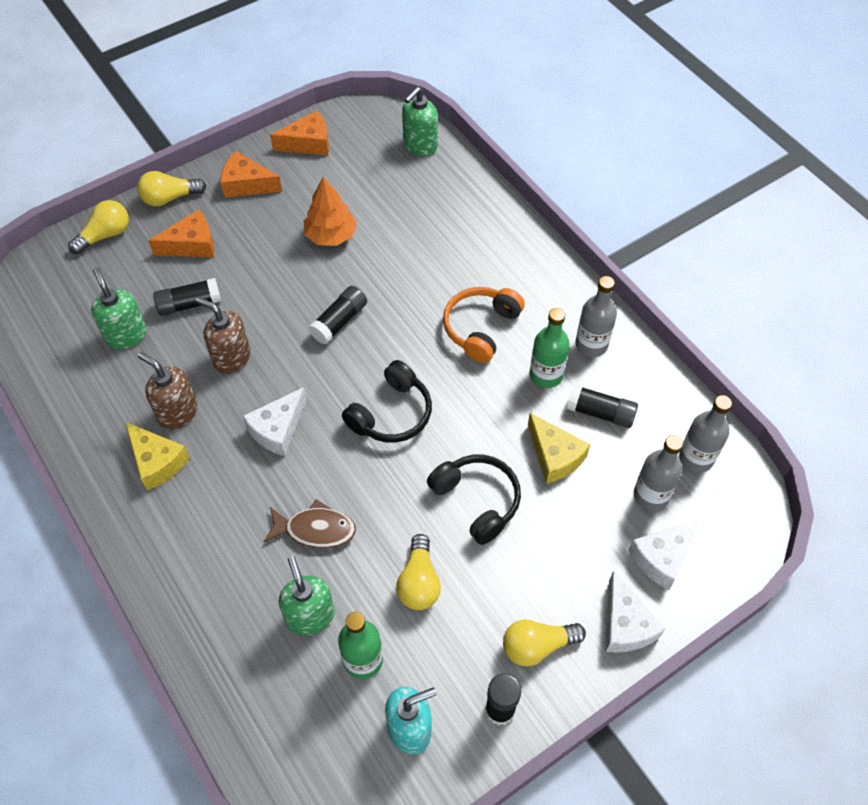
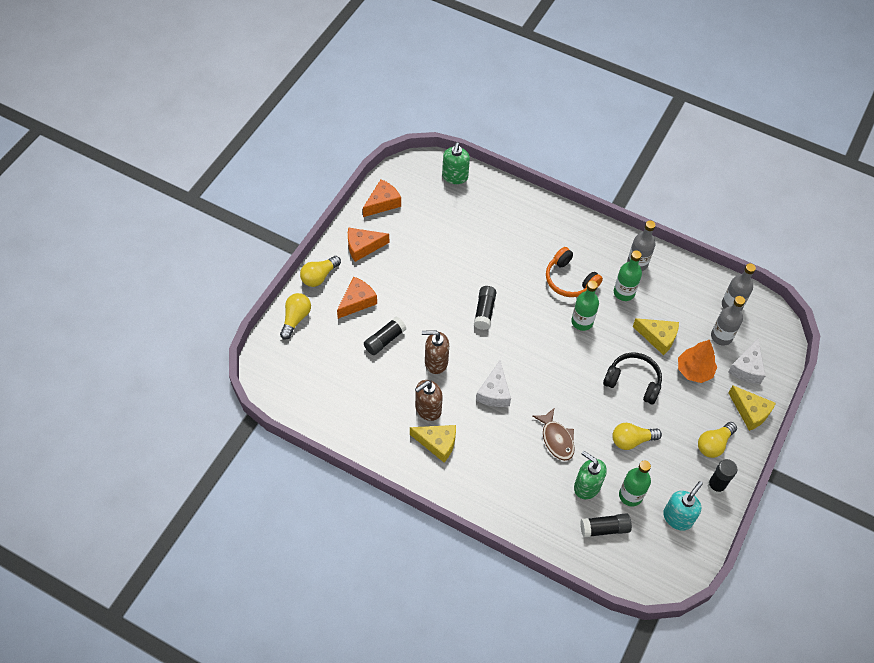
camera: 30 degrees left, 0 degrees up
(126, 335) = (359, 376): green soap dispenser -> none
(177, 412) = (428, 409): brown soap dispenser -> brown soap dispenser turned 45 degrees counterclockwise
(315, 530) = (556, 439): brown fish -> brown fish turned 90 degrees clockwise
(331, 235) = (441, 259): orange tree -> orange tree (694, 370)
(391, 413) = (553, 354): black headphones -> none
(419, 582) = (632, 440): yellow light bulb -> yellow light bulb turned 105 degrees clockwise
(460, 389) = (582, 322): none -> green bottle
(481, 328) = (569, 280): orange headphones -> orange headphones turned 45 degrees counterclockwise
(600, 413) = (667, 302): black glue stick -> black glue stick (604, 529)
(625, 625) = (750, 412): white cheese -> yellow cheese

